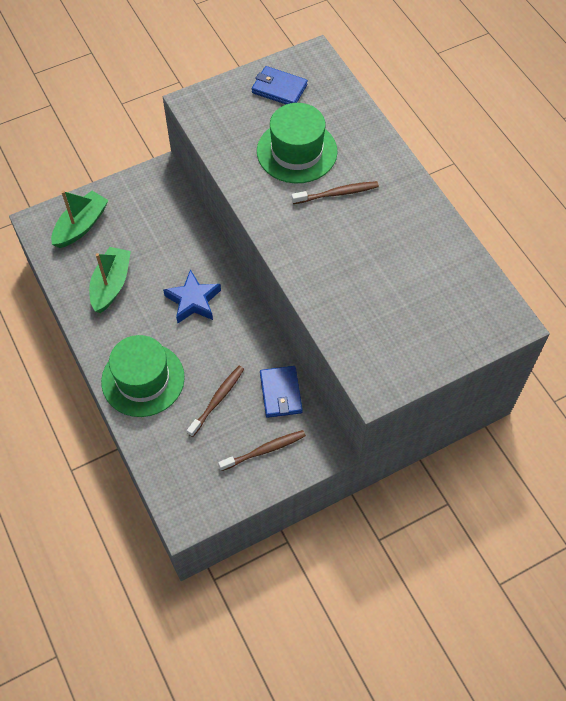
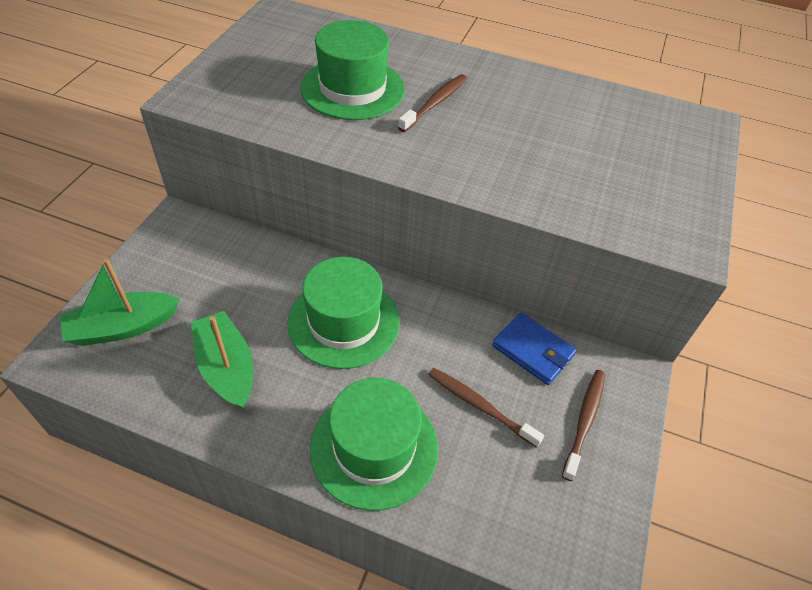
camera: 45 degrees left, 10 degrees down
(81, 226) = (123, 327): green boat -> green boat turned 105 degrees counterclockwise
(193, 301) = (344, 322): blue star -> green hat
(217, 400) = (480, 406): brown toothbrush -> brown toothbrush turned 45 degrees counterclockwise
(279, 89) = (272, 48): blue wallet -> none

